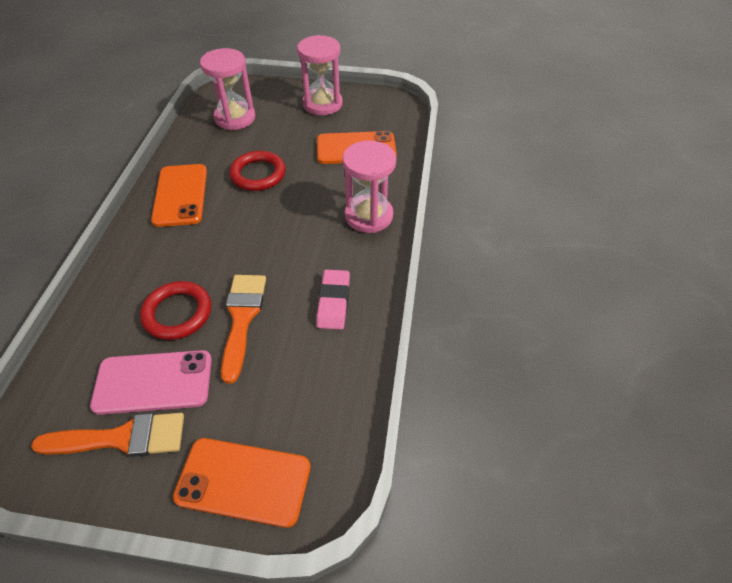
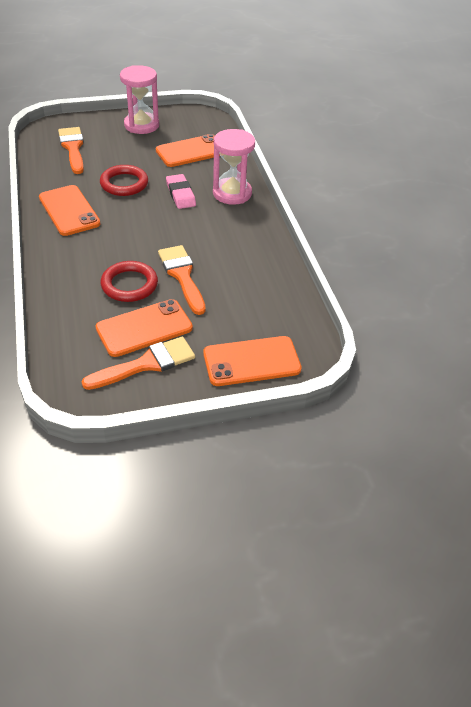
camera: 25 degrees left, 5 degrees down
(153, 382) = (144, 328): pink phone -> orange phone
(235, 118) = (73, 148): pink hourglass -> orange brush
(333, 302) = (243, 250): pink eraser -> pink eraser (180, 194)

